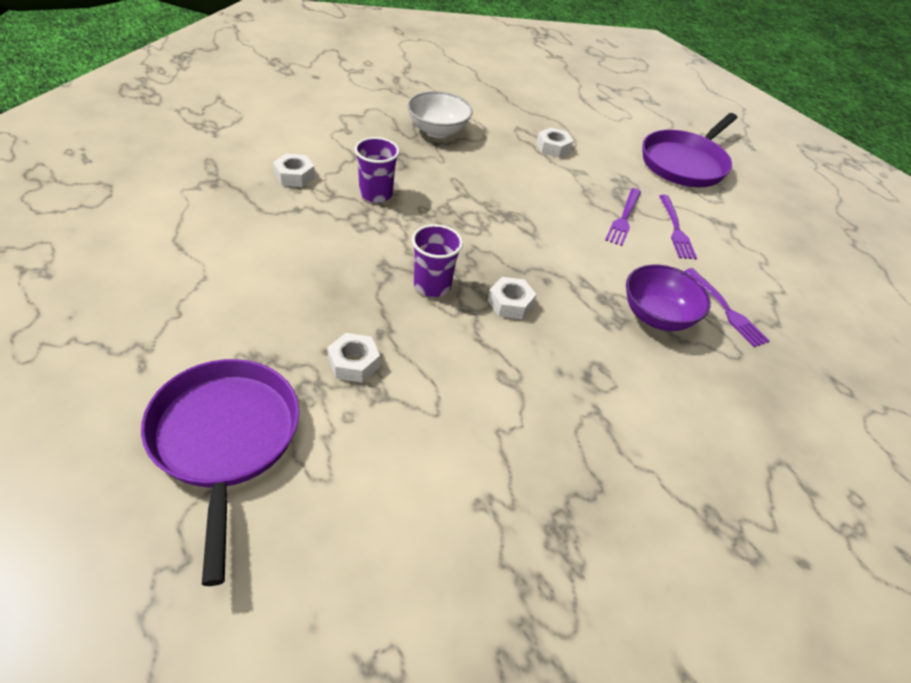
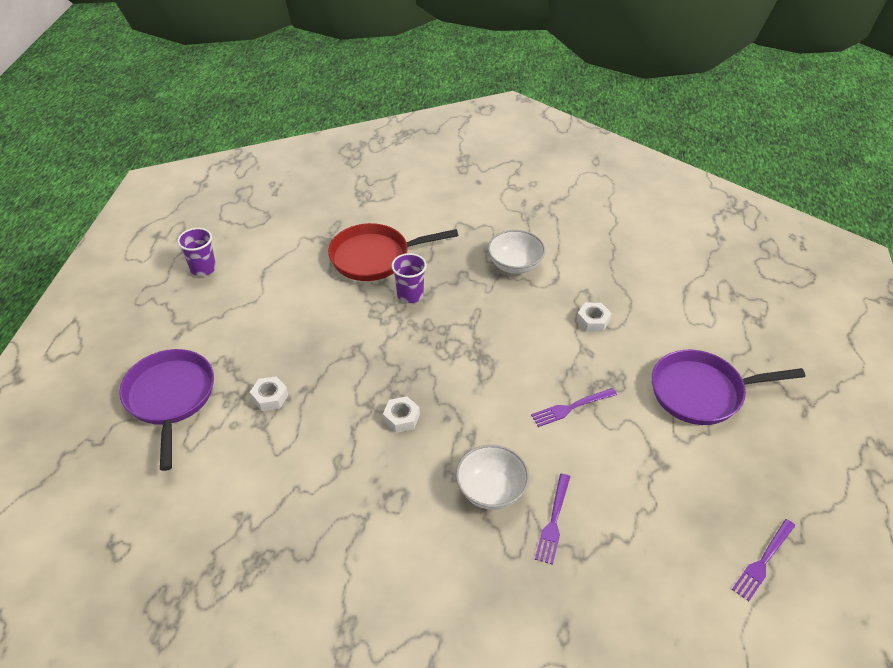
camera: 50 degrees right, 0 degrees up
(225, 439) = (170, 398): purple pan -> purple pan turned 45 degrees counterclockwise
(294, 176) = (375, 257): white nut -> red pan
(432, 285) = (368, 377): purple cup -> purple cup (203, 268)
(657, 316) = (491, 490): purple bowl -> white bowl
(676, 229) = (604, 440): purple fork -> purple fork (763, 562)

